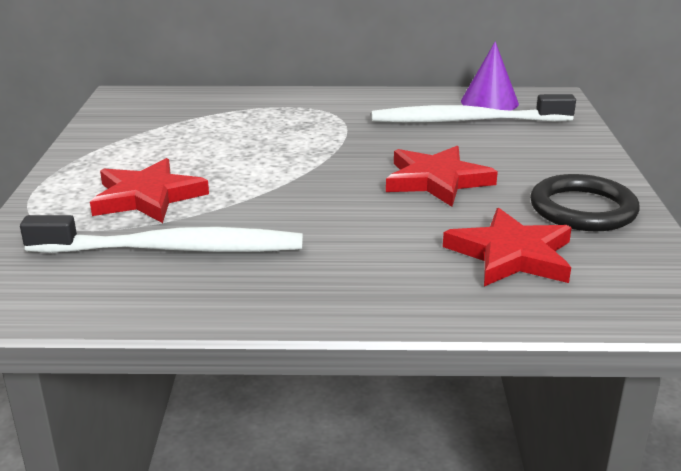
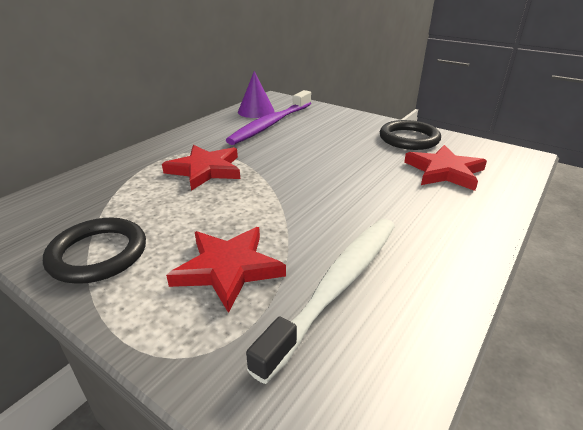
camera: 55 degrees left, 5 degrees up
(115, 146) = (98, 254): none -> black ring
(436, 180) = (336, 157): red star -> red star (205, 170)
(466, 121) = (271, 124): white toothbrush -> purple toothbrush

